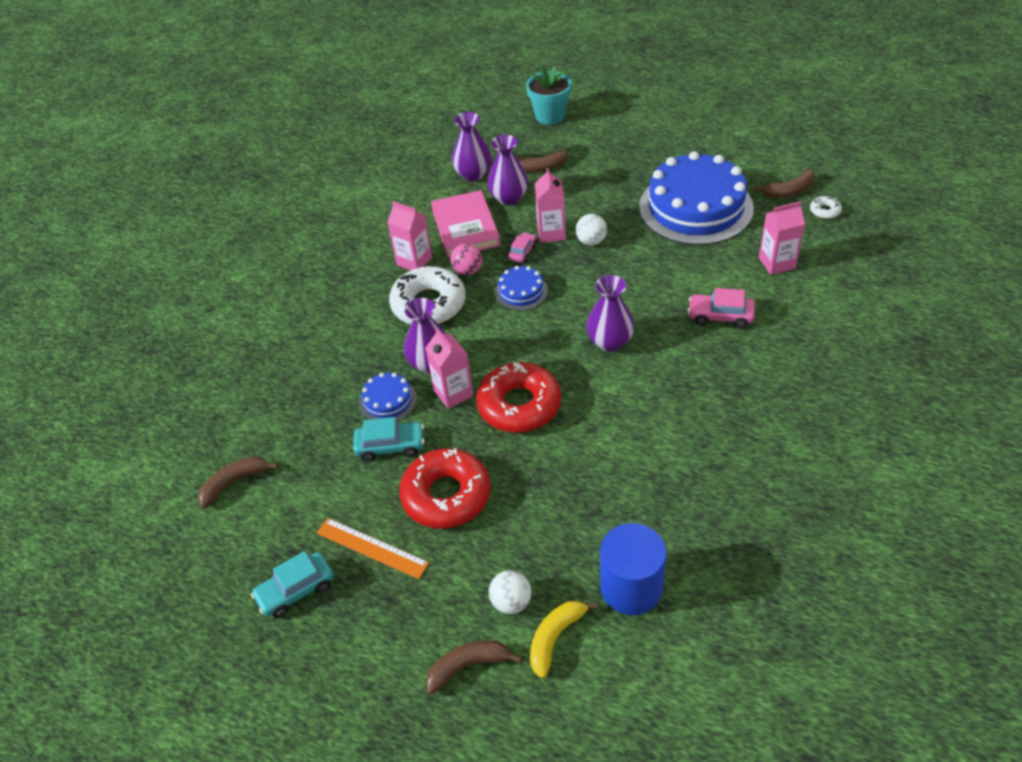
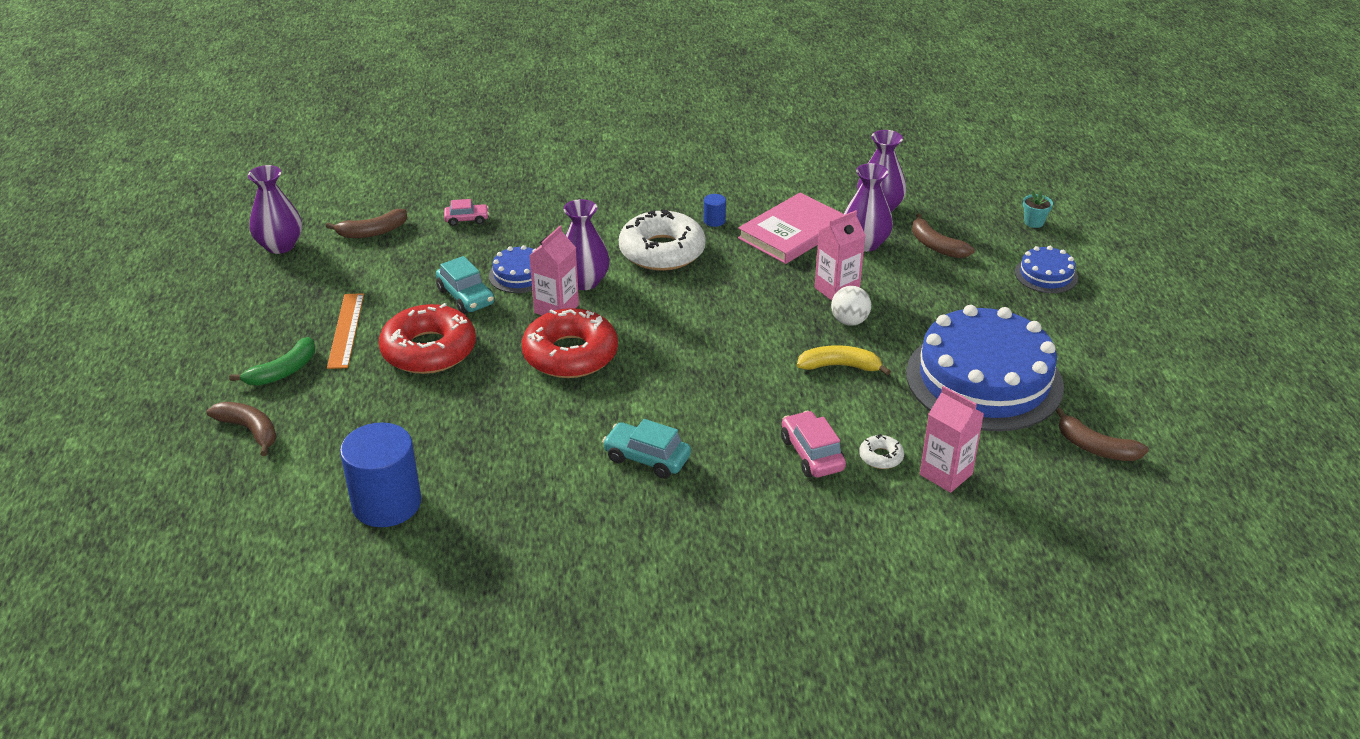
camera: 55 degrees right, 10 degrees down
(234, 483) = (372, 232): brown banana -> brown banana turned 135 degrees clockwise
(296, 590) = (280, 308): turquoise car -> turquoise car (647, 458)
(398, 615) = (283, 371): none -> green banana
(414, 261) = (714, 221): pink carton -> blue cylinder
(468, 271) = (729, 257): pink ball -> none
(511, 602) = (330, 432): white ball -> none
(521, 291) = (729, 301): blue cake -> blue cake (1046, 275)
(523, 252) = (789, 282): pink car -> pink car (467, 219)
(550, 116) = (1034, 222): turquoise flower pot -> turquoise flower pot, size x0.49
(555, 638) = (304, 472): yellow banana -> yellow banana (840, 366)
(610, 342) = (704, 385): purple vase -> purple vase (280, 245)
(825, 211) = (1088, 490): white donut -> white donut (881, 457)

